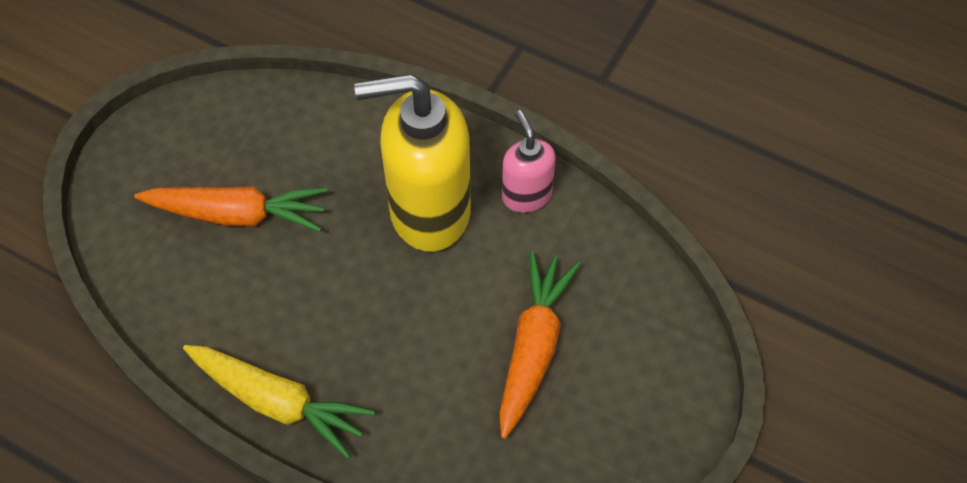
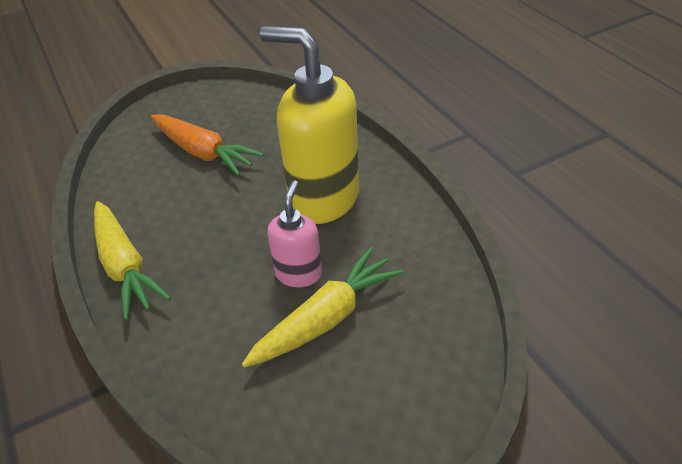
camera: 35 degrees right, 15 degrees down
(526, 195) = (401, 217): pink soap dispenser -> pink soap dispenser (298, 273)
(533, 347) = (326, 318): orange carrot -> yellow carrot

